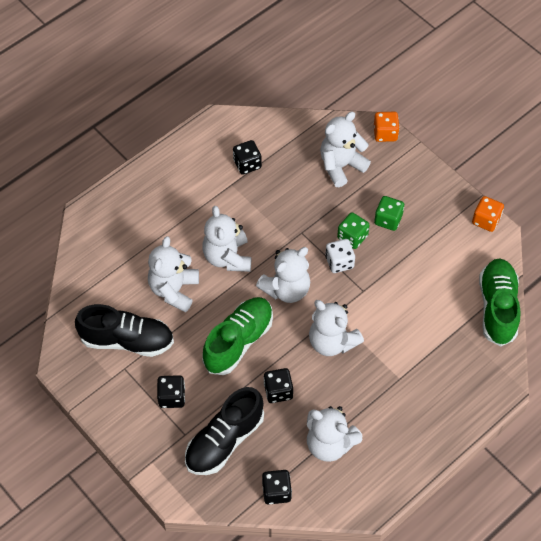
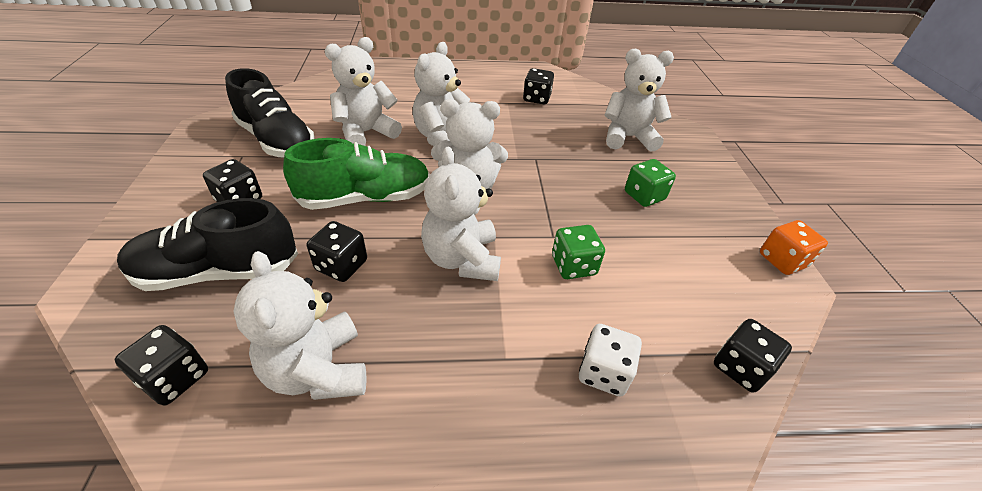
camera: 35 degrees right, 15 degrees down
(339, 262) = (551, 199): white dice -> white dice (603, 372)
(352, 237) = (587, 188): green dice -> green dice (573, 265)
(385, 133) = (698, 139): orange dice -> none
(497, 307) = (740, 367): green shoe -> black dice

